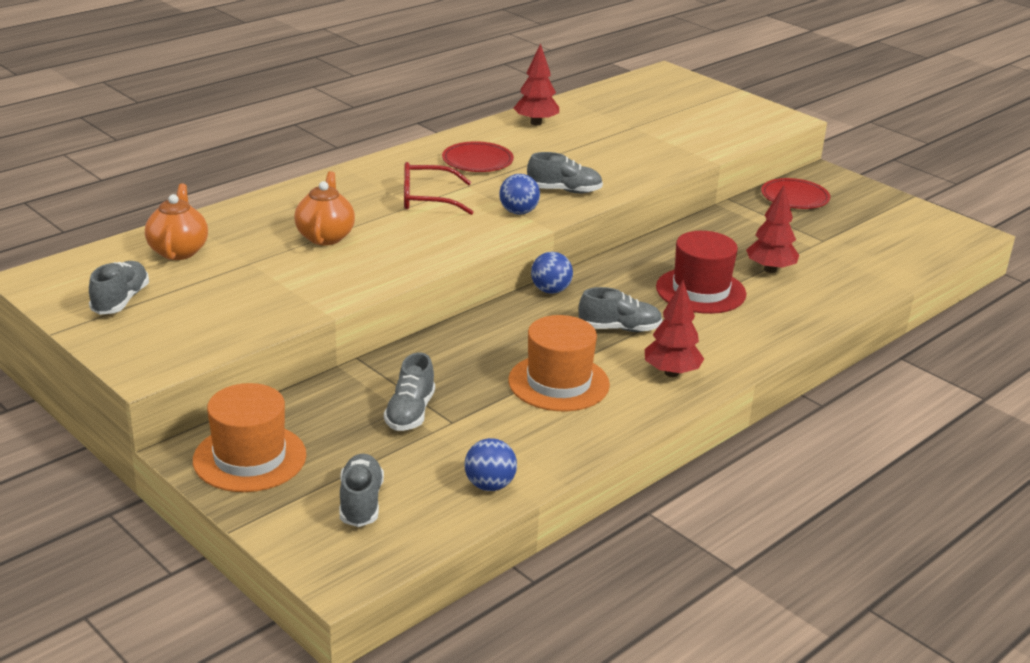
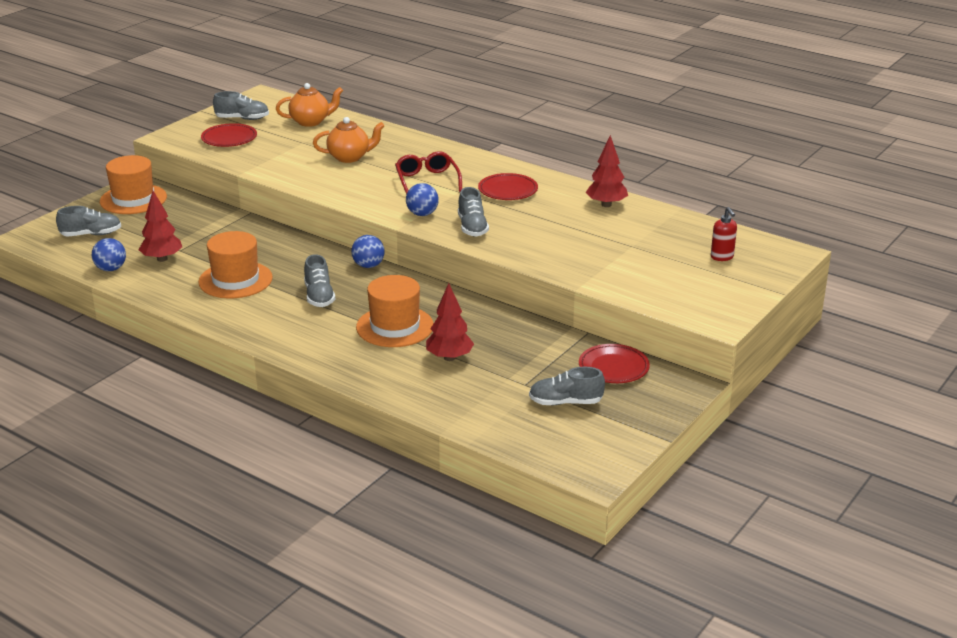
camera: 80 degrees right, 0 degrees up
(193, 316) = (229, 139): none -> red plate
(410, 413) = (188, 236): grey shoe -> grey shoe (565, 402)
(666, 97) = (722, 257): none -> red soap dispenser
(671, 373) = (259, 321): red tree -> red tree (162, 259)
(700, 291) = (395, 326): red hat -> orange hat

